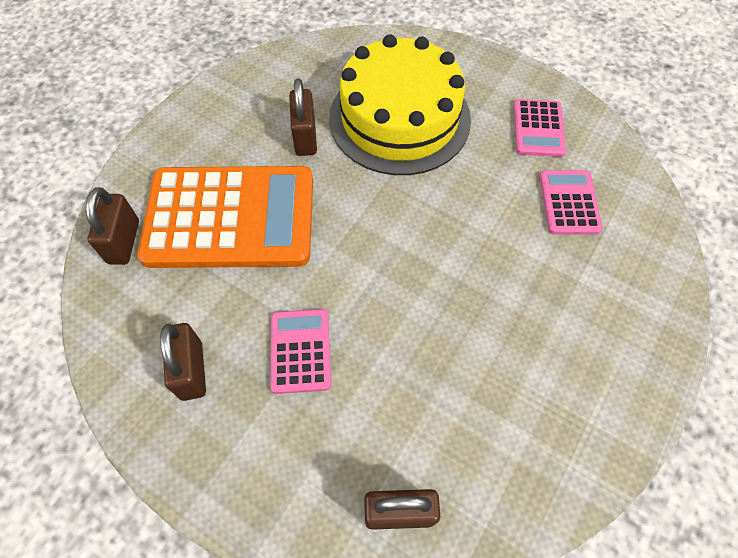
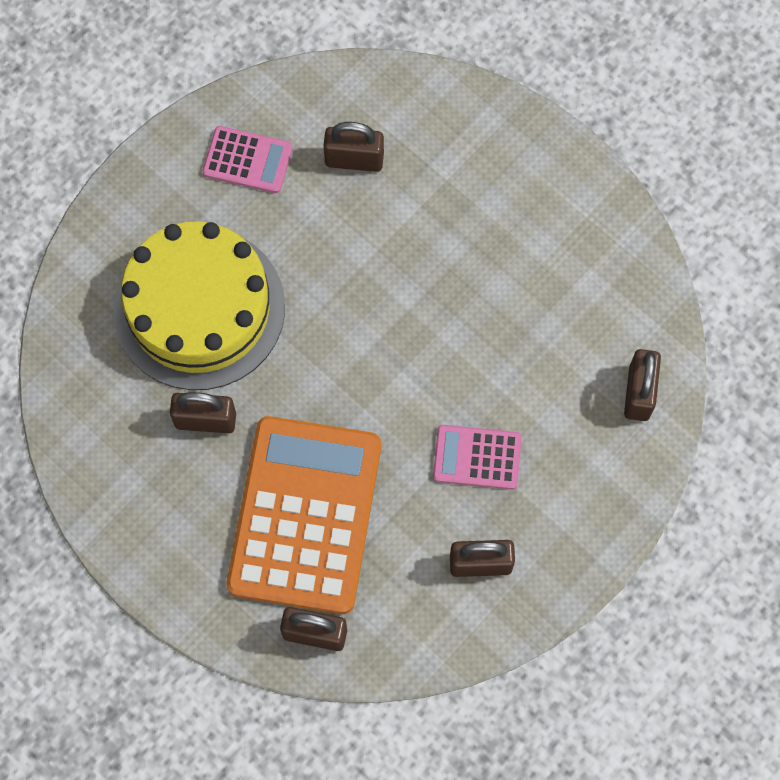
camera: 80 degrees left, 10 degrees up
(569, 202) = (354, 159): pink calculator -> brown padlock

